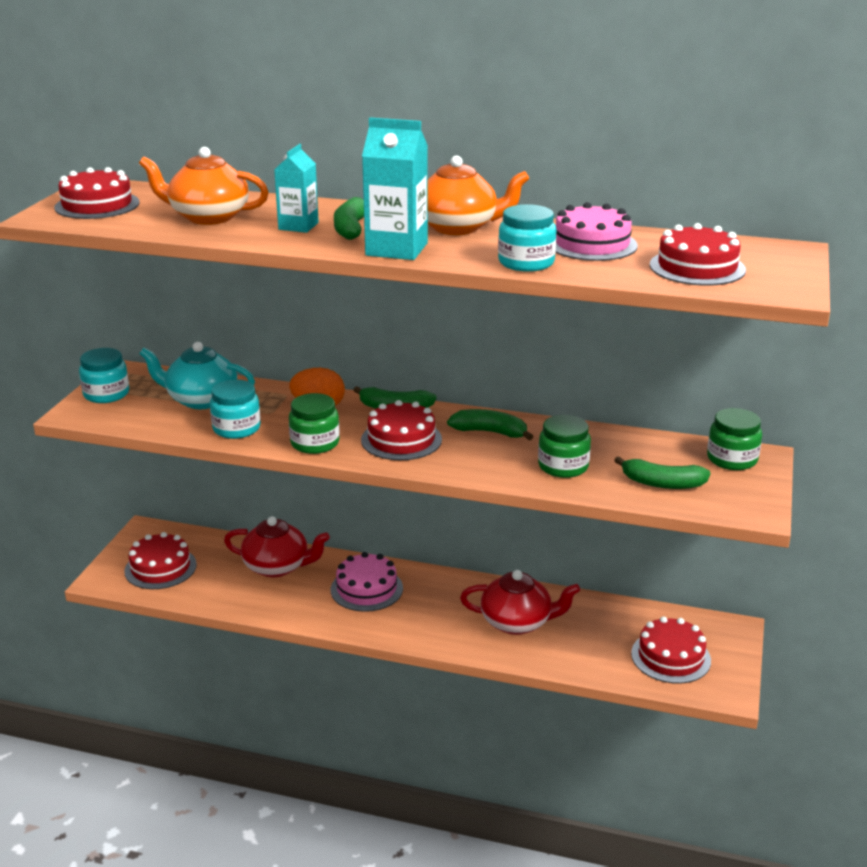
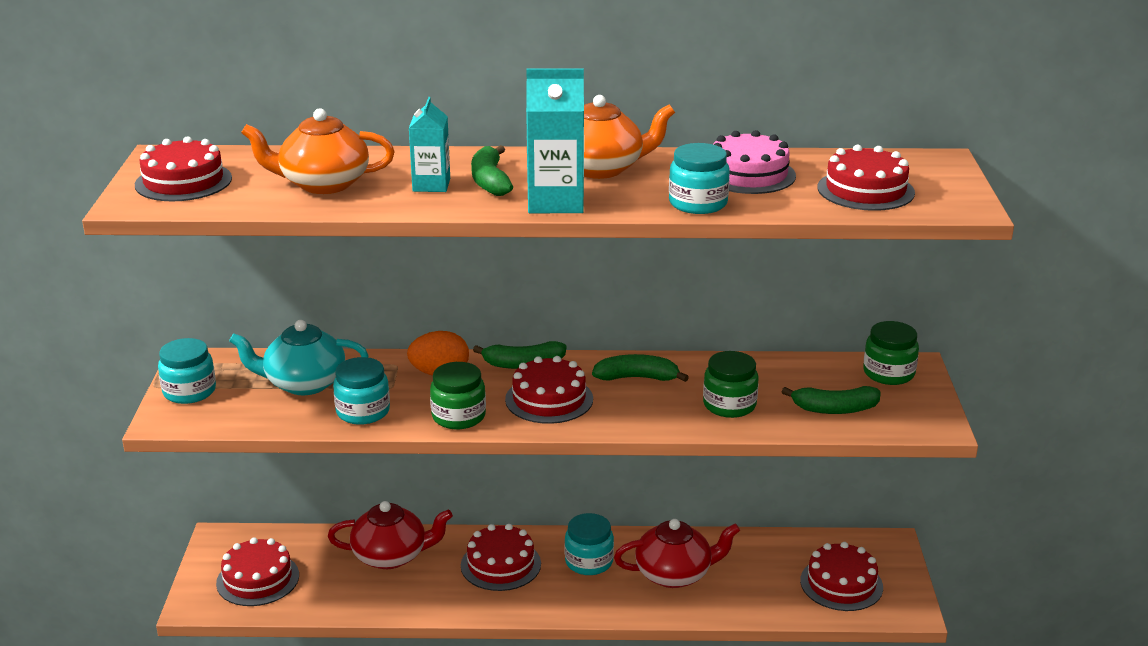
camera: 15 degrees left, 0 degrees up
(366, 589) = (500, 564): pink cake -> red cake
(445, 599) = (589, 562): none -> turquoise jar

